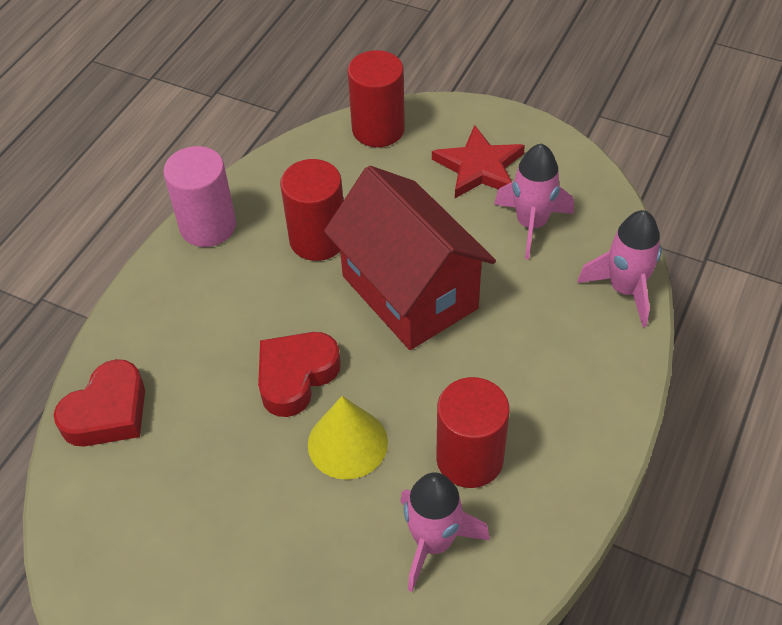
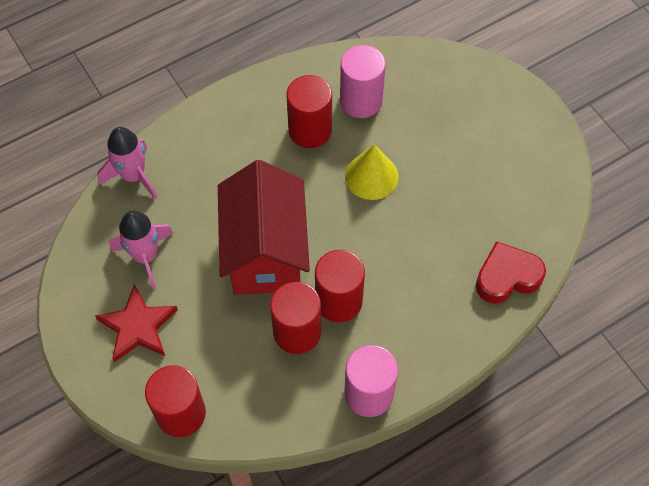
camera: 150 degrees left, 10 degrees up
(293, 288) = (338, 301): none -> red cylinder
(296, 376) = (376, 234): red heart -> none
(433, 542) = (361, 101): pink rocket -> pink cylinder

